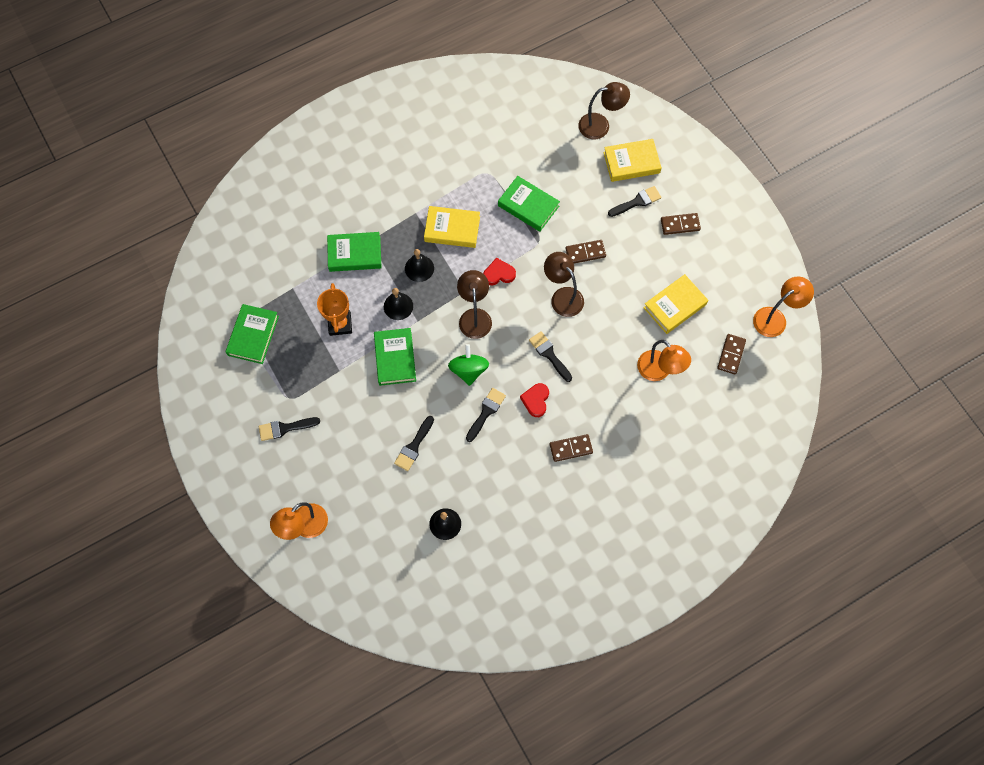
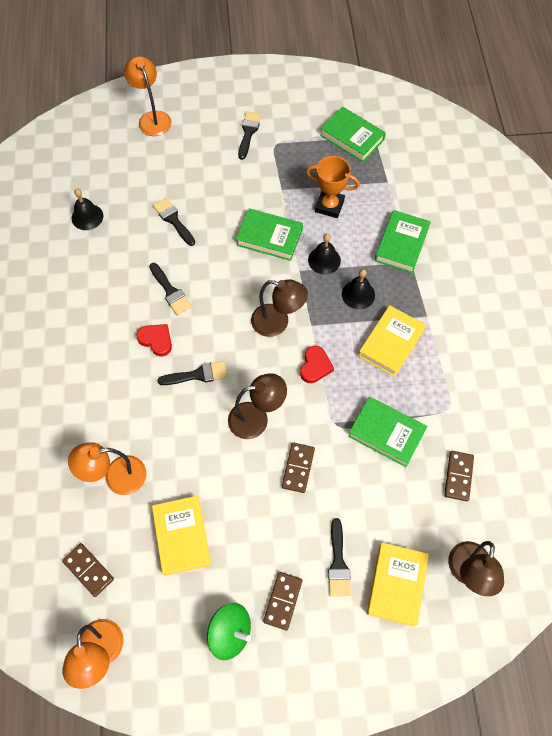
camera: 115 degrees right, 5 degrees down
(468, 370) = (222, 294): green spinning top -> green spinning top (230, 633)
(528, 206) = (386, 433): green book -> green book turned 60 degrees clockwise
(571, 448) = (89, 350): brown domino -> brown domino (458, 476)

